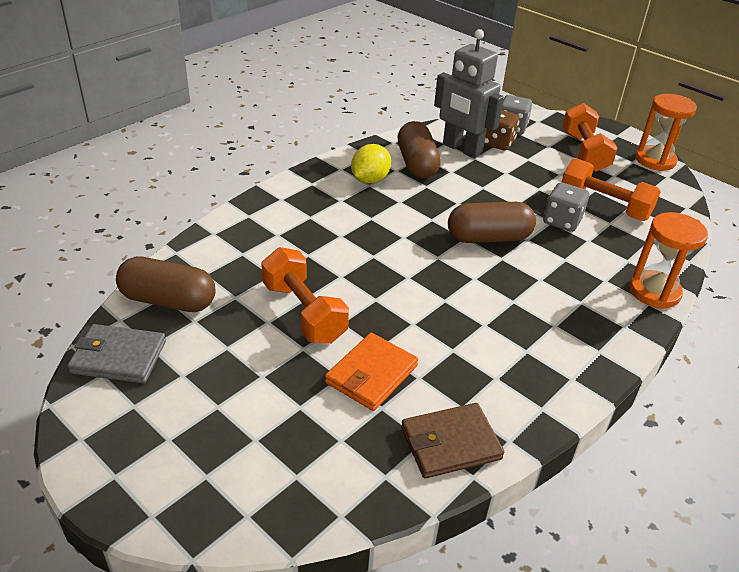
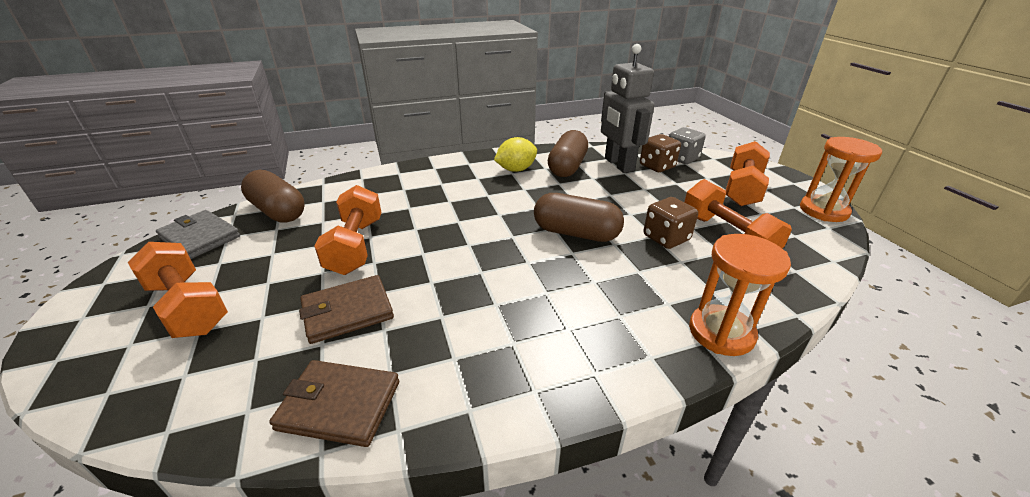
camera: 30 degrees right, 5 degrees down
(214, 425) = (188, 307): none -> orange dumbbell
(371, 374) = (347, 312): orange wallet -> brown wallet
(562, 221) = (666, 238): grey dice -> brown dice

